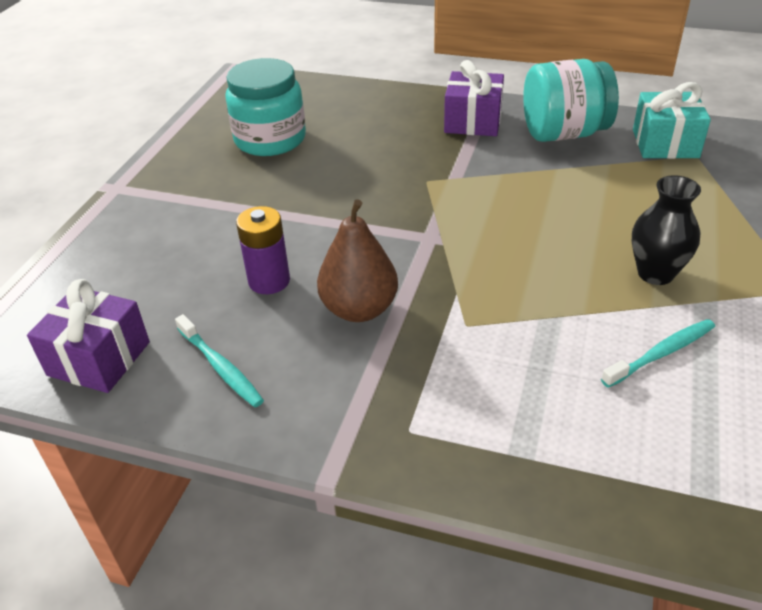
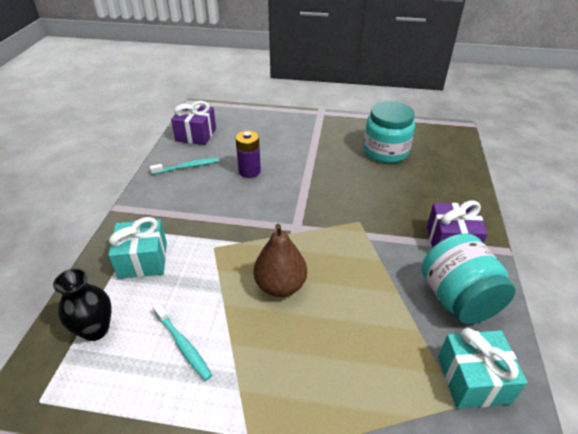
camera: 80 degrees right, 0 degrees up
(220, 367) = (187, 167): turquoise toothbrush -> turquoise toothbrush turned 150 degrees counterclockwise
(359, 309) = (227, 205): brown pear -> brown pear (280, 286)
(490, 415) = (143, 260): none -> turquoise gift
(655, 273) = (268, 350): black vase -> black vase (95, 329)

